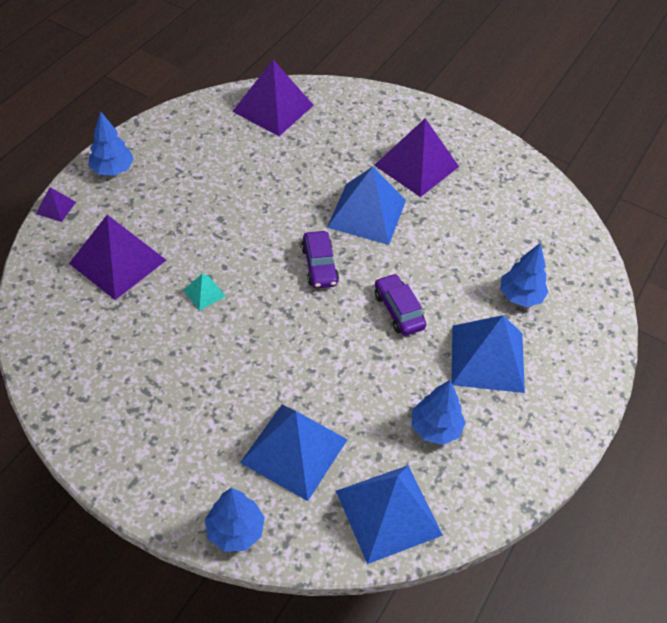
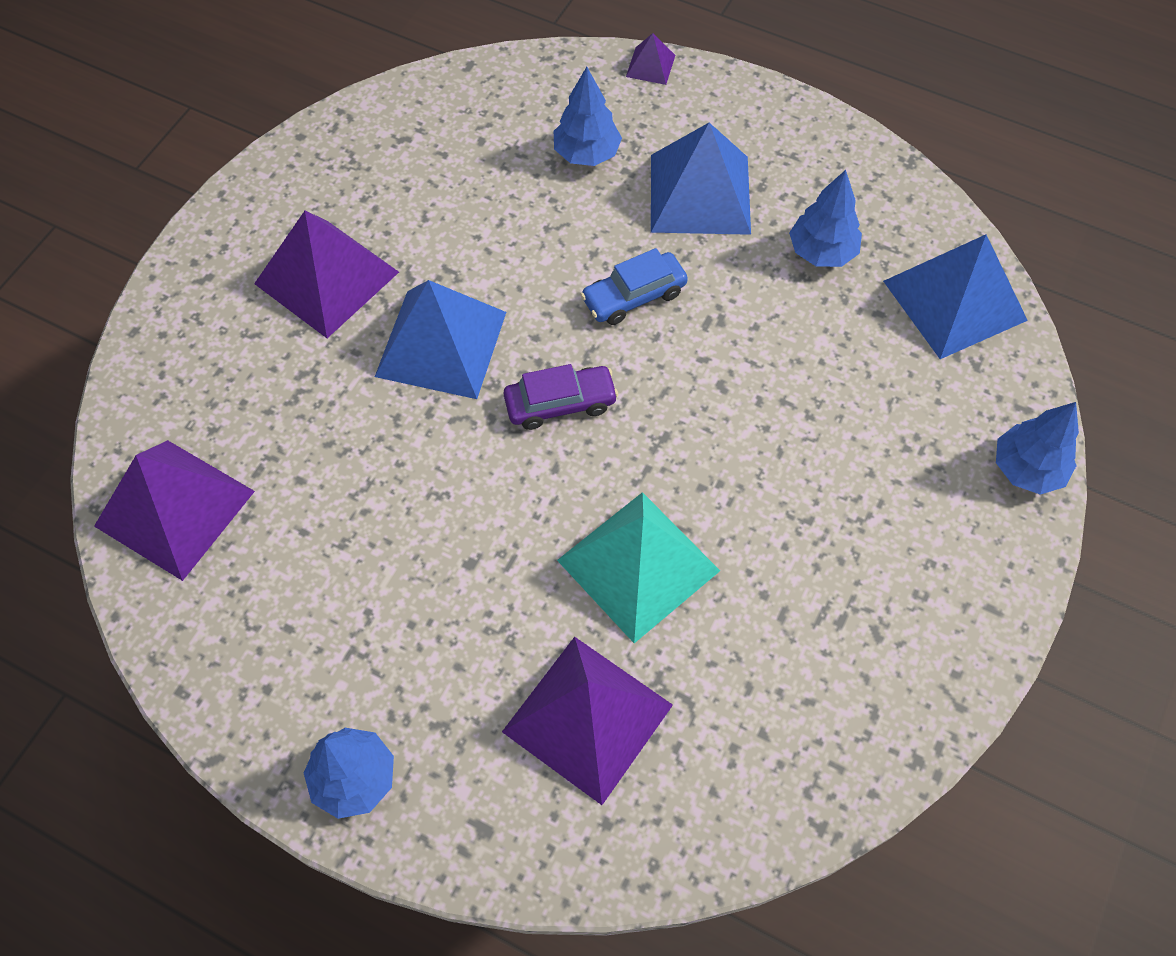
camera: 90 degrees left, 10 degrees up
(55, 207) = (465, 866): purple pyramid -> purple pyramid (650, 66)
(204, 293) = (638, 565): turquoise pyramid -> turquoise pyramid, size x2.24
(294, 450) = (893, 410): blue pyramid -> none
(398, 310) = (634, 296): purple car -> blue car

